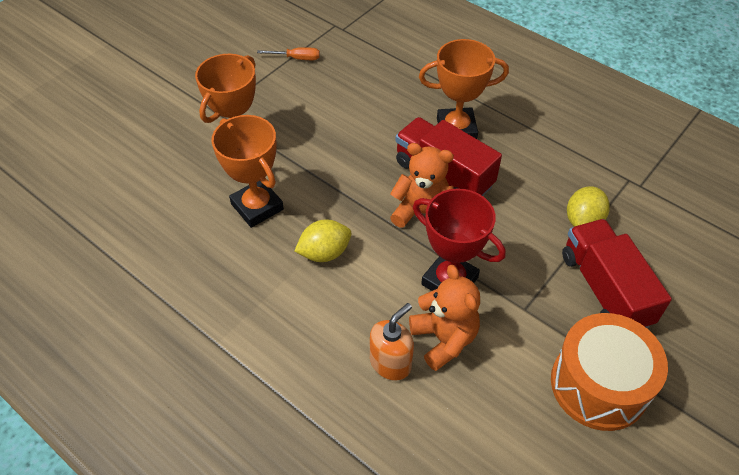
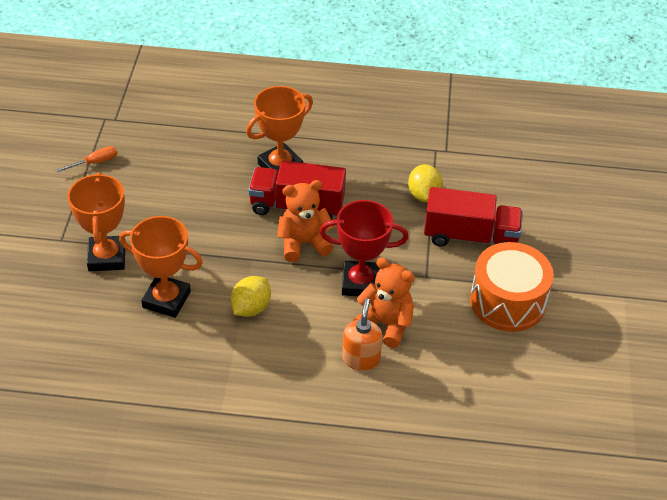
camera: 35 degrees left, 5 degrees down
(605, 289) = (470, 236): red truck -> red truck turned 150 degrees clockwise

